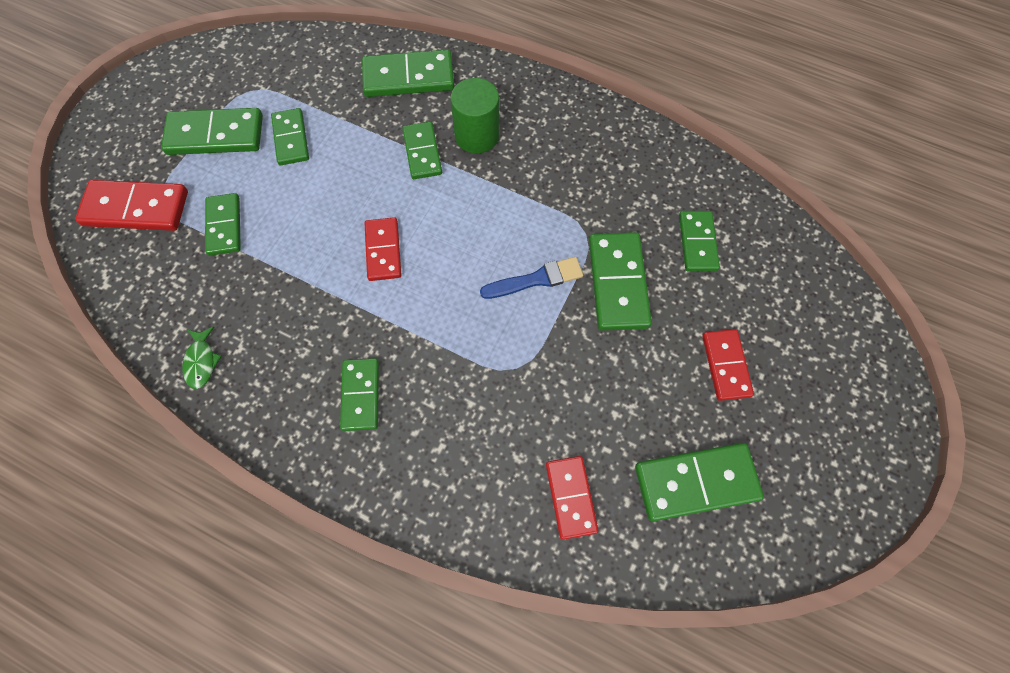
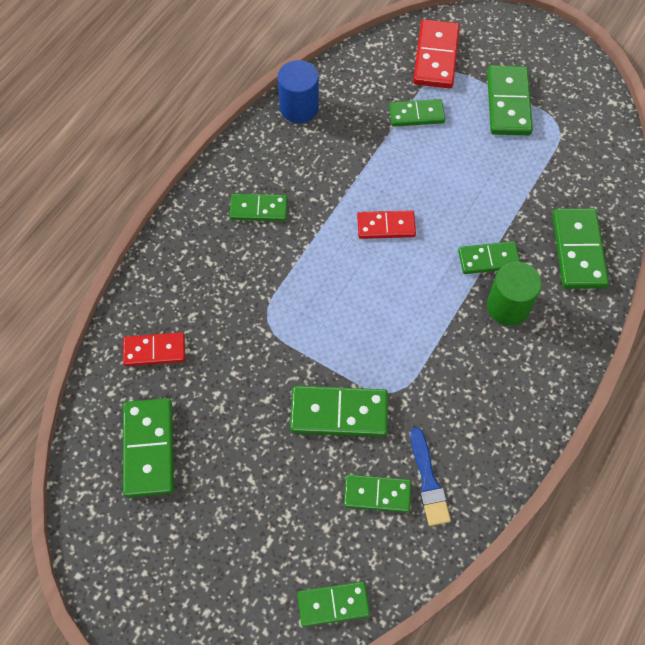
camera: 95 degrees right, 5 degrees down
(201, 361) = (299, 108): green fish -> blue cylinder
(291, 139) = (504, 157): green domino -> green domino (333, 604)
(536, 279) = (348, 344): blue brush -> blue brush (428, 481)
(726, 365) = (247, 495): red domino -> none

